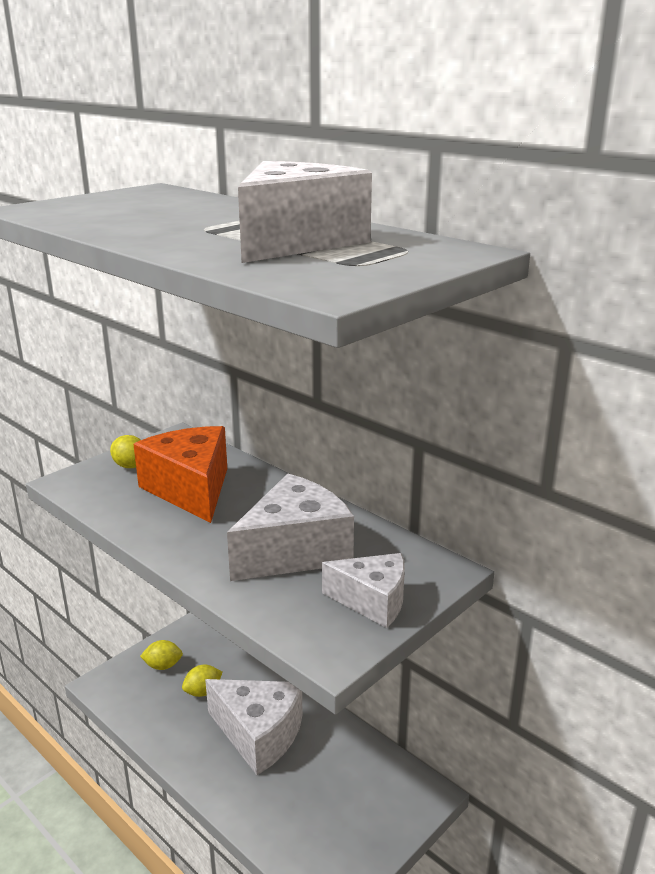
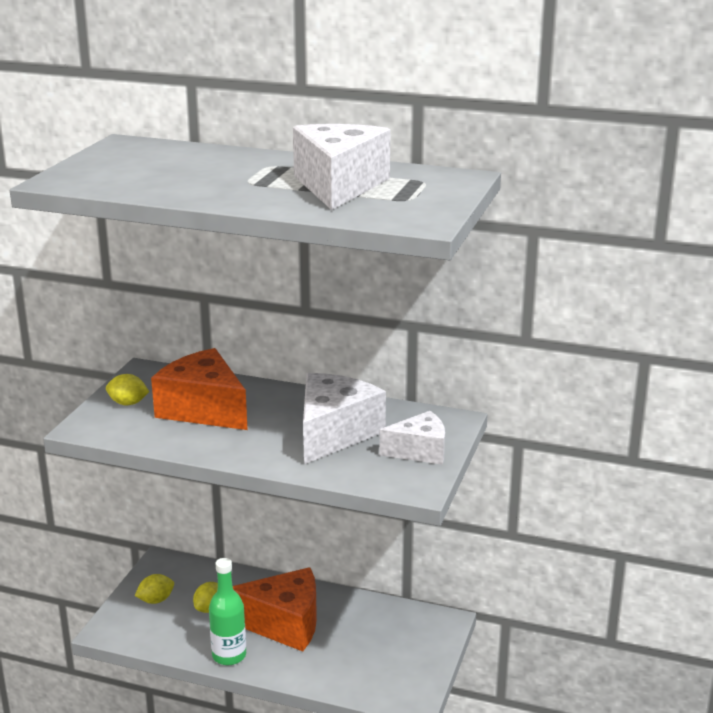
camera: 25 degrees left, 0 degrees up
(184, 753) = (229, 655): none -> green bottle
(259, 734) = (284, 624): white cheese -> orange cheese

